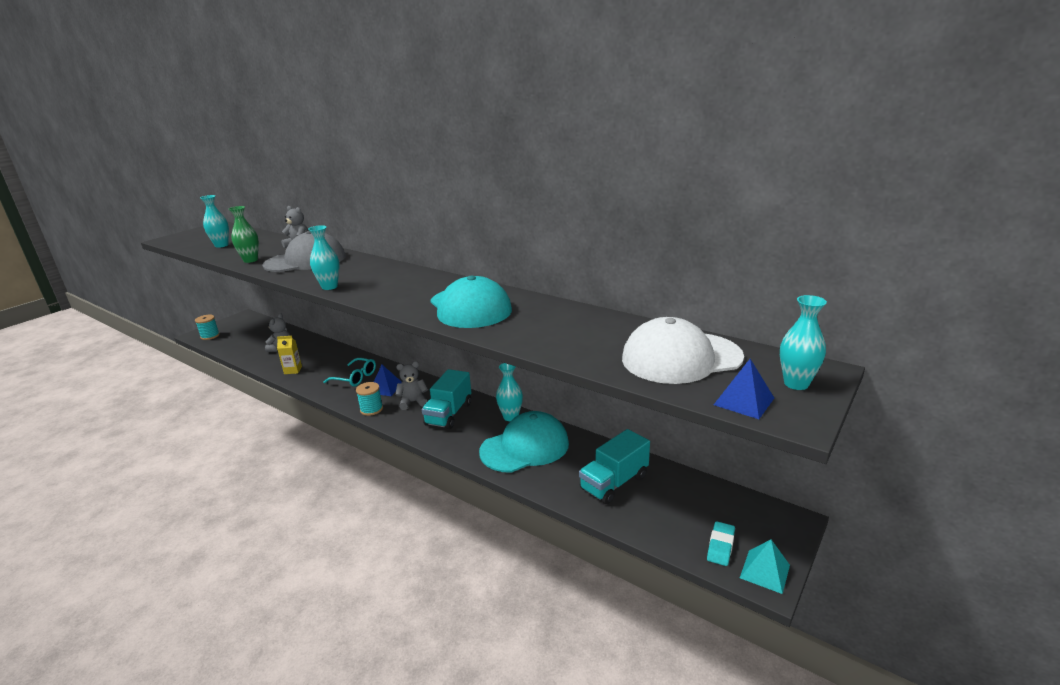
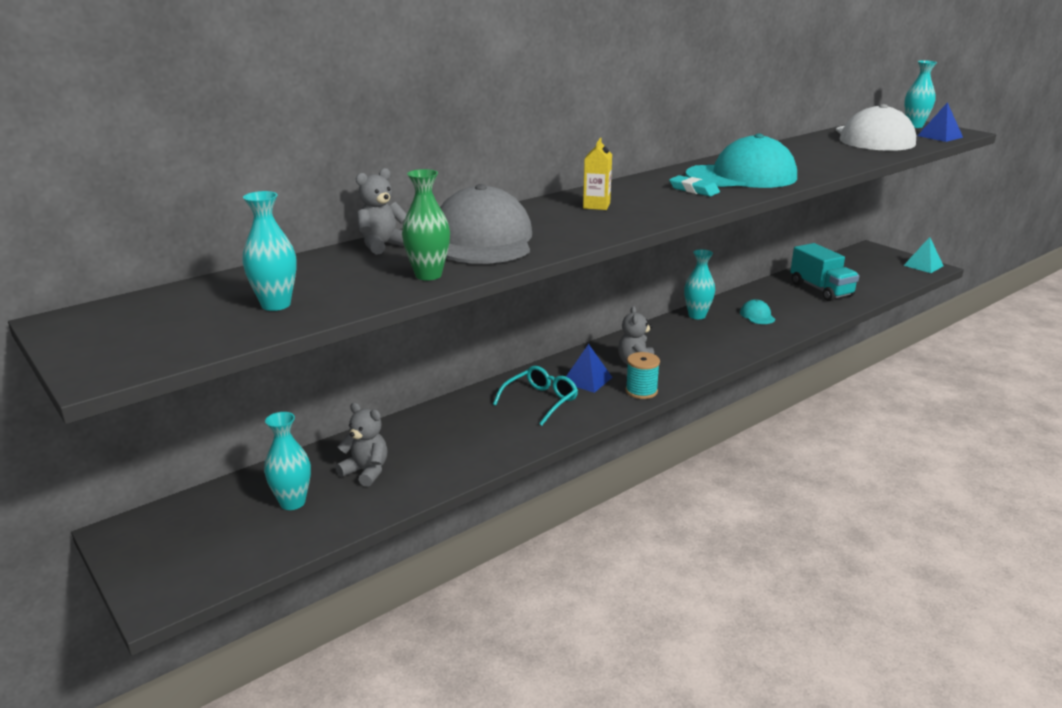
camera: 75 degrees left, 0 degrees up
(210, 336) = (194, 575): turquoise spool -> none
(293, 370) = (472, 456): yellow carton -> yellow carton (596, 206)
(329, 287) = (626, 226): turquoise vase -> turquoise vase (292, 502)
(449, 414) = (676, 345): turquoise truck -> none
(525, 447) = (757, 315): turquoise cap -> turquoise cap, size x0.42
(720, 546) = (899, 271): turquoise eraser -> turquoise eraser (694, 190)

